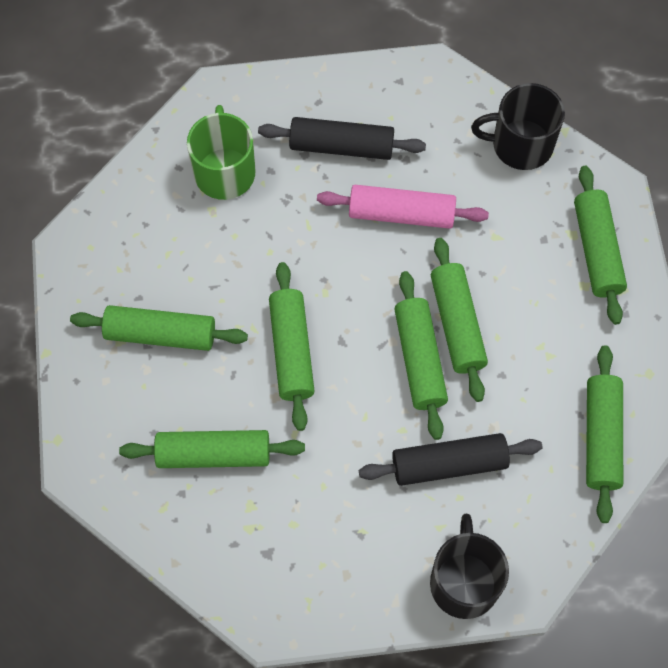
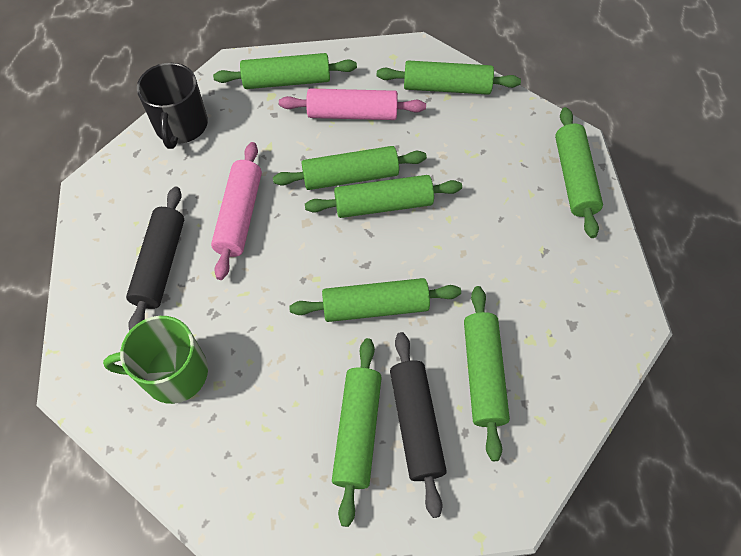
camera: 90 degrees left, 5 degrees down
(449, 464) = (476, 186): black rolling pin -> black rolling pin (415, 424)
(464, 581) = (573, 178): black mug -> green rolling pin
(550, 325) = (352, 113): none -> pink rolling pin

